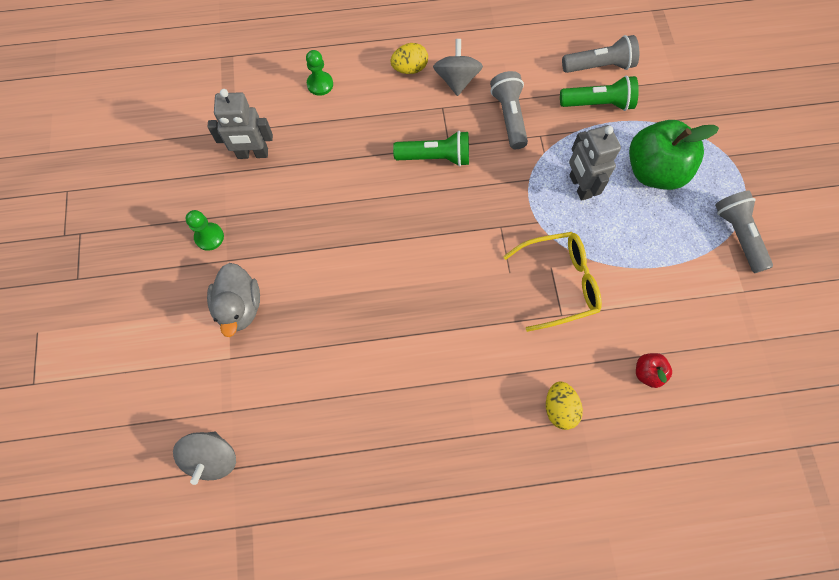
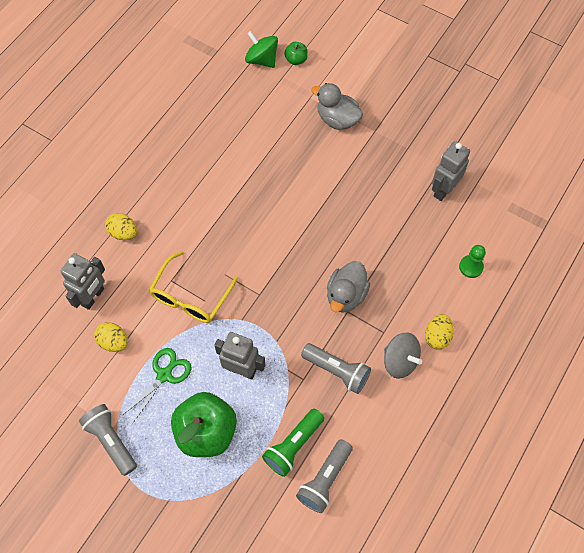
camera: 130 degrees right, 5 degrees down
(184, 417) = (296, 60): none -> green apple
(209, 237) = (399, 131): green pawn -> none
(212, 458) = (262, 60): grey spinning top -> green spinning top
(435, 157) = (346, 295): green flashlight -> grey duck
(647, 242) = (164, 375): none -> green scissors
(648, 373) = (93, 297): red apple -> grey robot
(665, 311) = (114, 342): none -> yellow egg
(738, 235) = (111, 441): grey flashlight -> grey flashlight turned 150 degrees counterclockwise

